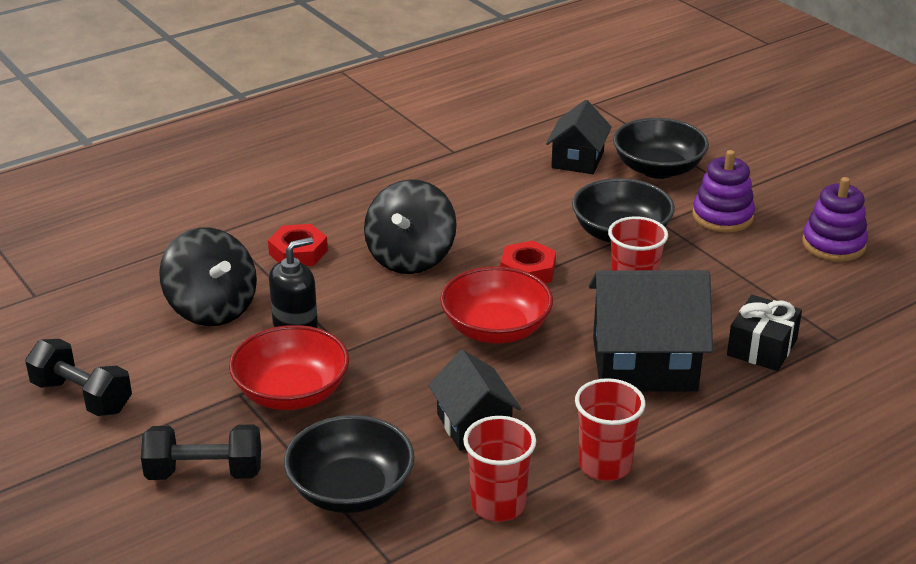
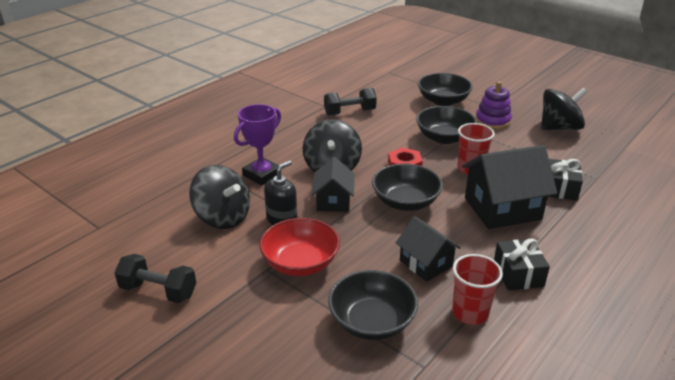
camera: 15 degrees left, 0 degrees up
(204, 472) = (267, 329): black dumbbell -> black dumbbell (349, 112)
(298, 252) = (262, 175): red nut -> purple trophy
(496, 329) = (405, 202): red bowl -> black bowl
(577, 160) = (397, 102): black house -> black house (333, 201)
(605, 465) = (518, 274): red cup -> black gift
(833, 244) = (559, 127): purple stacking toy -> black spinning top

